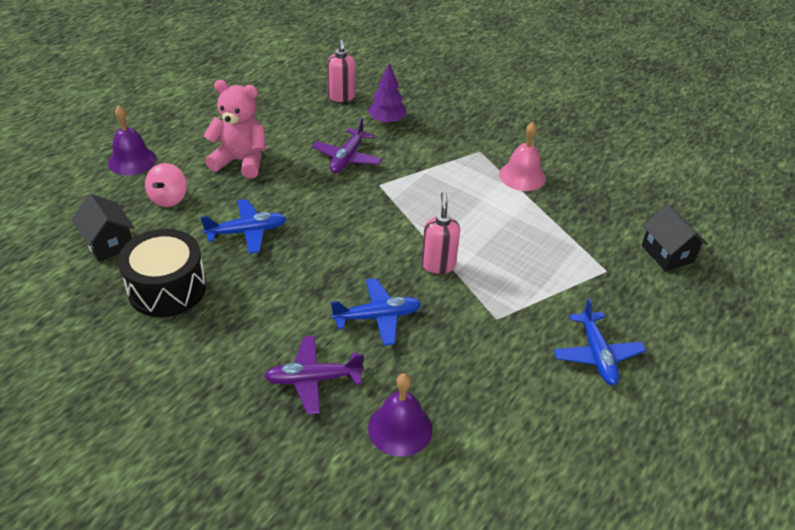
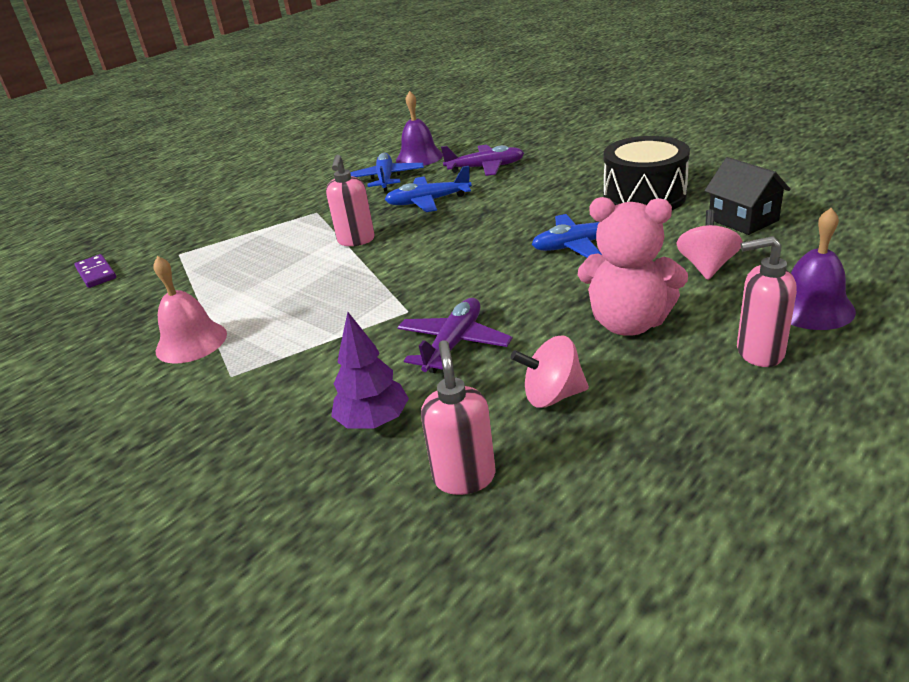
camera: 170 degrees left, 10 degrees down
(182, 137) = (759, 352): none -> pink soap dispenser
(296, 125) = (552, 396): none -> pink spinning top
(596, 355) = (244, 202): blue plane -> blue plane (385, 179)
(667, 253) = (96, 273): black house -> purple domino

